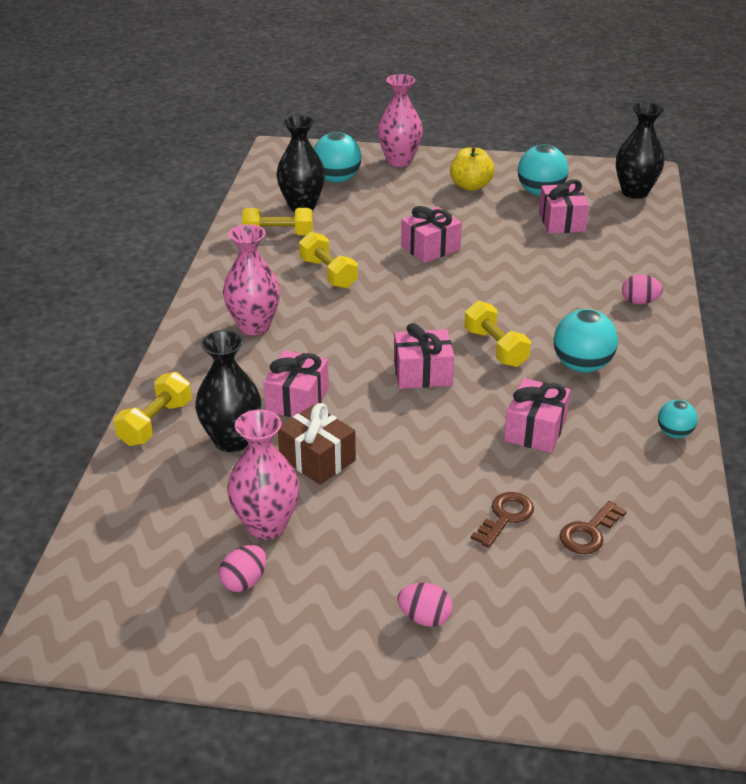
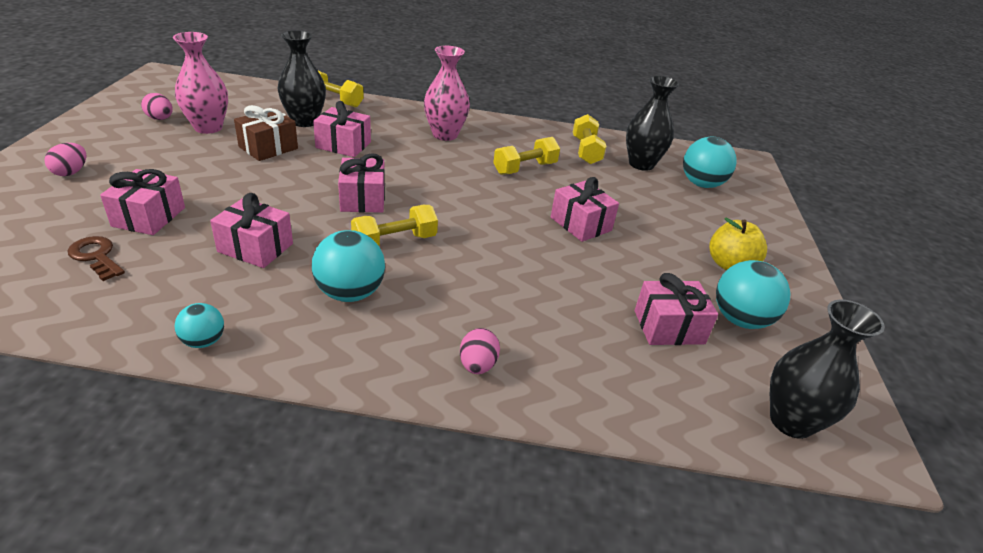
camera: 85 degrees right, 0 degrees up
(399, 161) = (764, 223): pink vase -> none
(505, 517) = (149, 217): brown key -> pink gift

